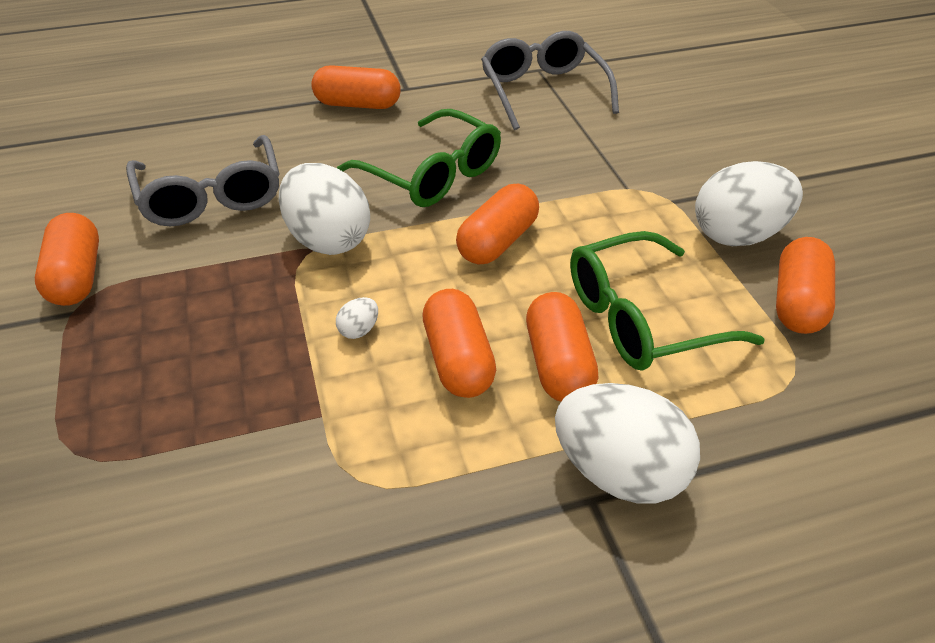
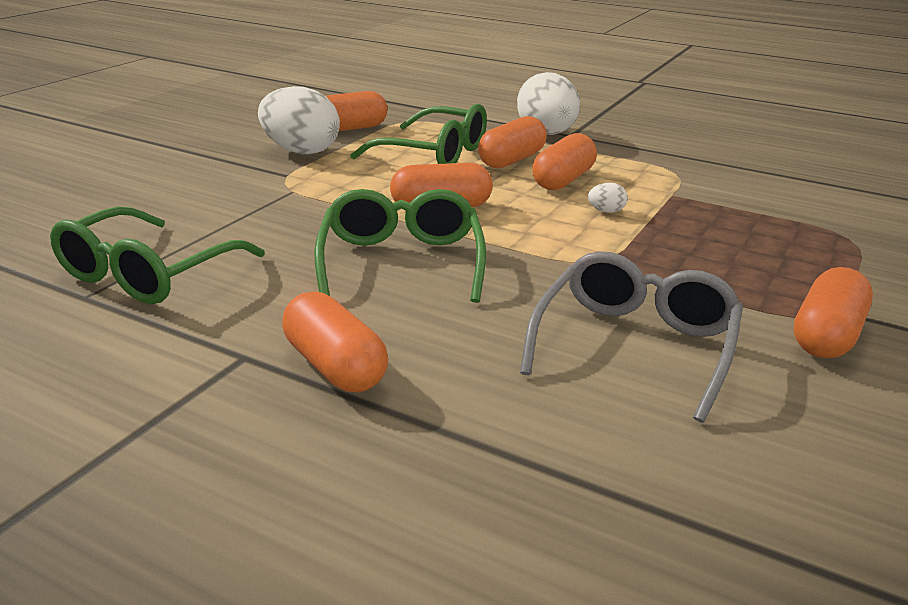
camera: 135 degrees left, 15 degrees down
(328, 240) = (562, 261): white egg -> none
(543, 92) = (149, 273): grey glasses -> green glasses

